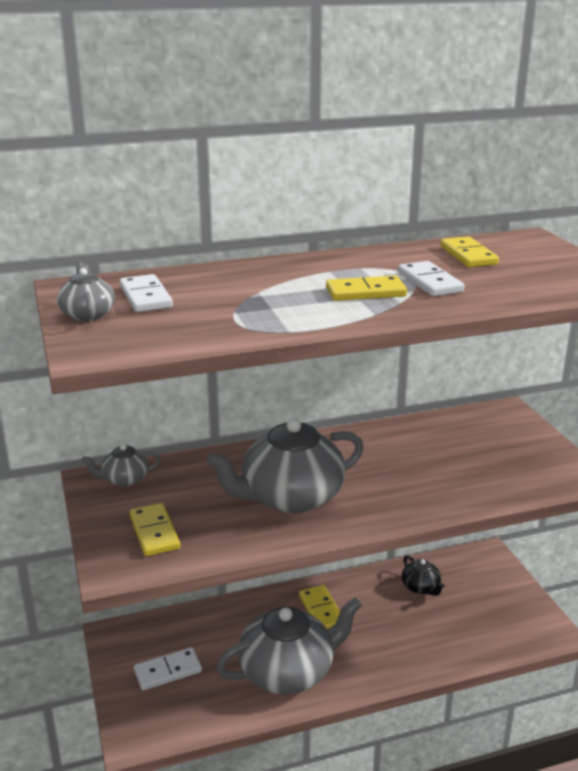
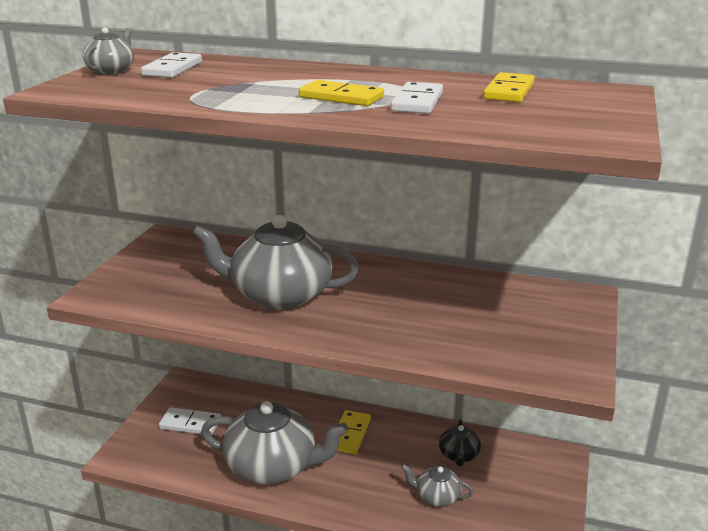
camera: 35 degrees right, 0 degrees up
(124, 479) = (184, 242): grey teapot -> grey teapot (437, 496)
(154, 532) = (151, 282): yellow domino -> none

